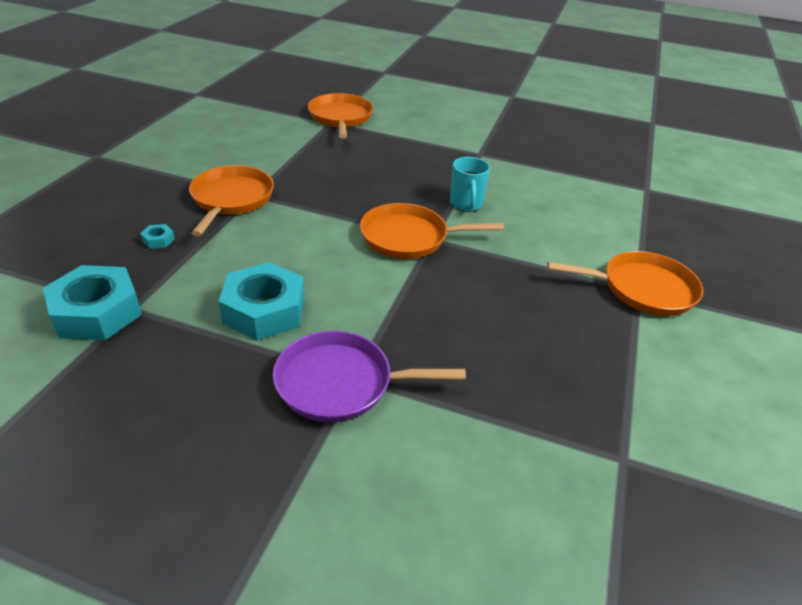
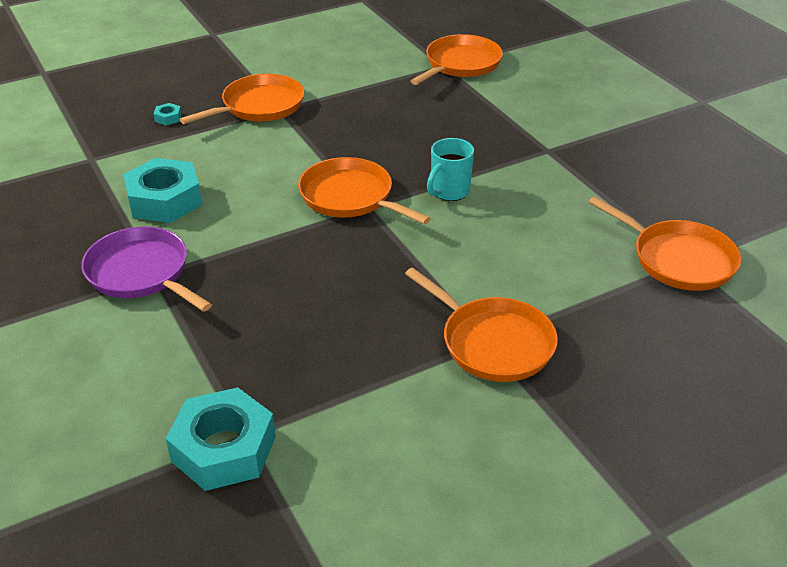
camera: 45 degrees right, 0 degrees up
(97, 312) = (70, 152): turquoise nut -> turquoise nut (223, 449)
(641, 189) = (678, 259): none -> orange pan

